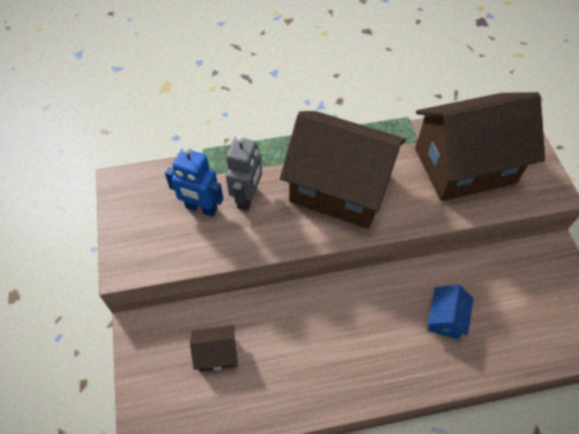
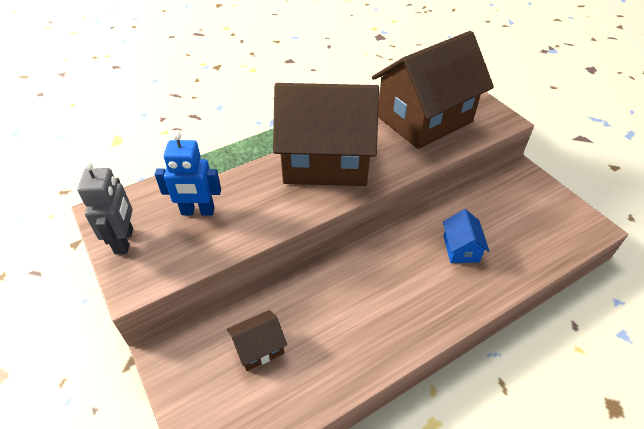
camera: 20 degrees left, 10 degrees down
(247, 198) = (241, 191): grey robot -> grey robot (124, 241)

